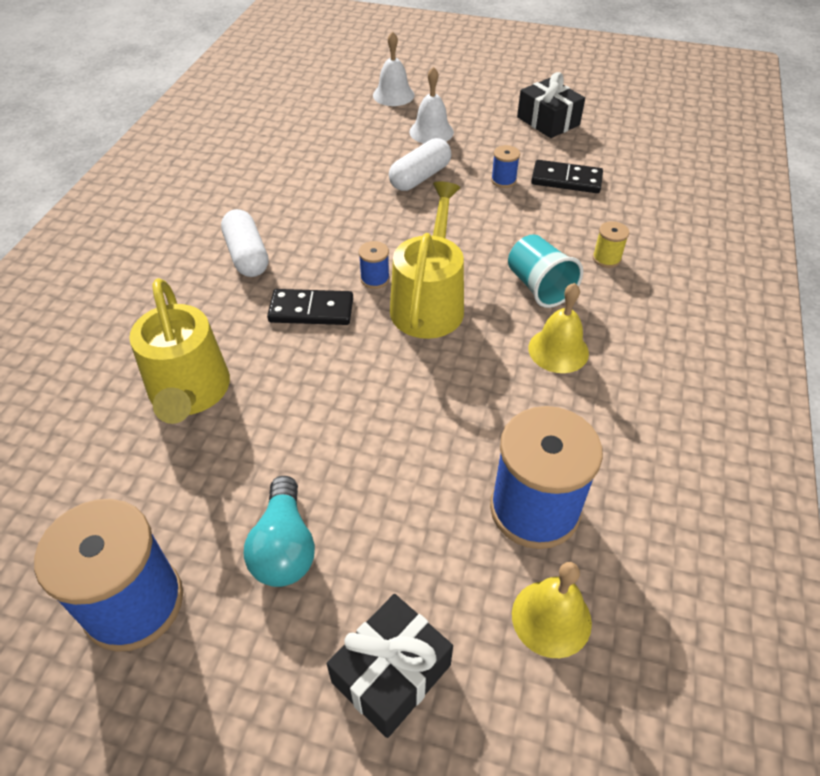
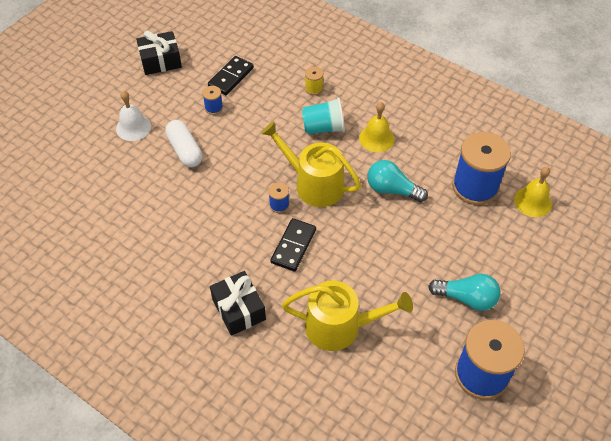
camera: 70 degrees left, 5 degrees up
(247, 255) = (220, 271): white capsule -> none
(391, 673) = (545, 270): black gift -> black gift (238, 309)
(393, 95) = (68, 134): white bell -> none
(465, 393) = (392, 190): none -> turquoise light bulb

